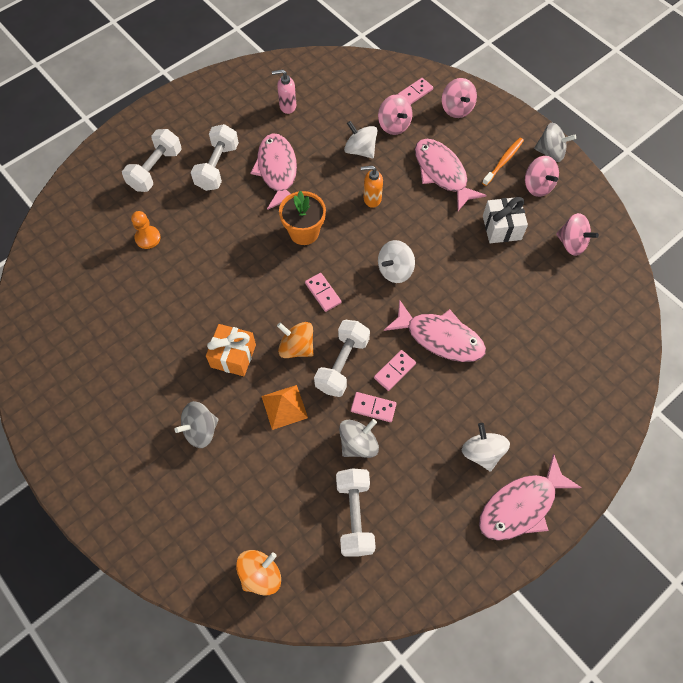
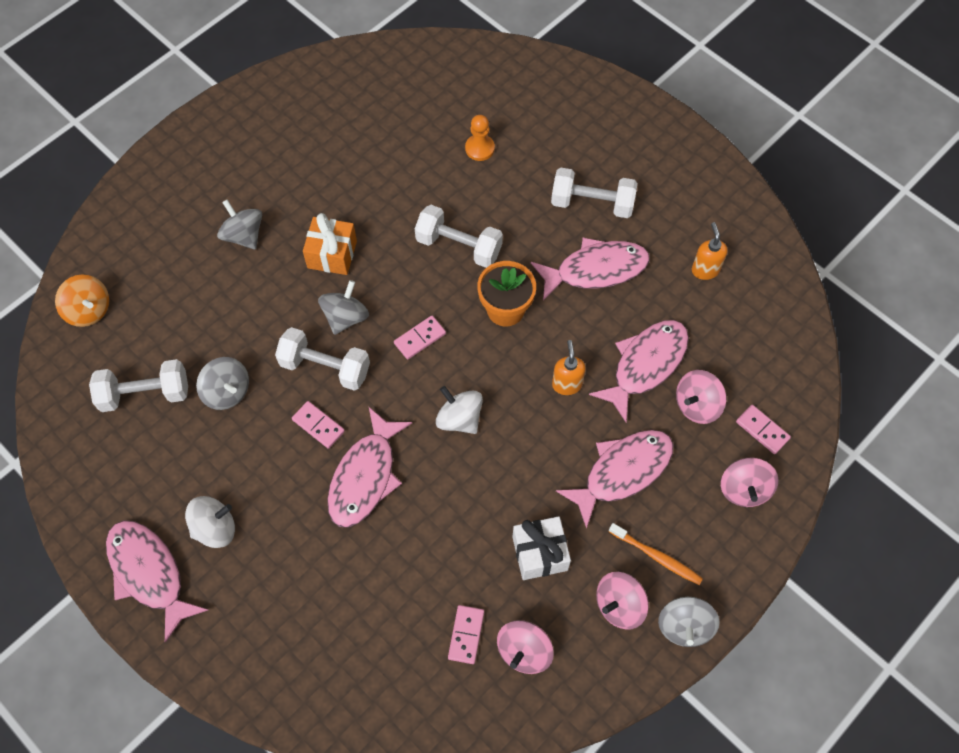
camera: 85 degrees right, 0 degrees up
(156, 169) = (578, 140): white dumbbell -> white dumbbell (459, 246)
(284, 407) = (271, 312): orange pyramid -> none
(287, 106) = (705, 270): pink soap dispenser -> orange soap dispenser
(296, 347) = (345, 317): orange spinning top -> grey spinning top
(360, 150) = (645, 365): white spinning top -> pink fish
(373, 407) = (271, 405): pink domino -> pink domino (466, 635)
(456, 109) = (744, 489): pink spinning top -> pink spinning top turned 60 degrees counterclockwise

